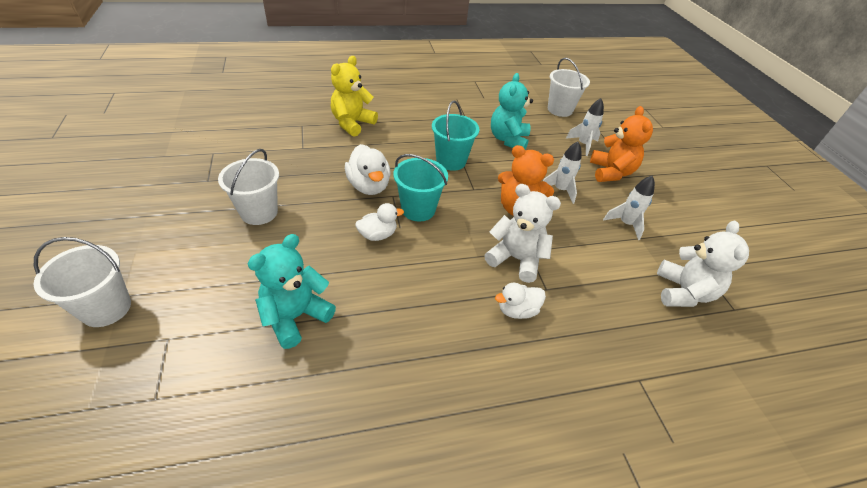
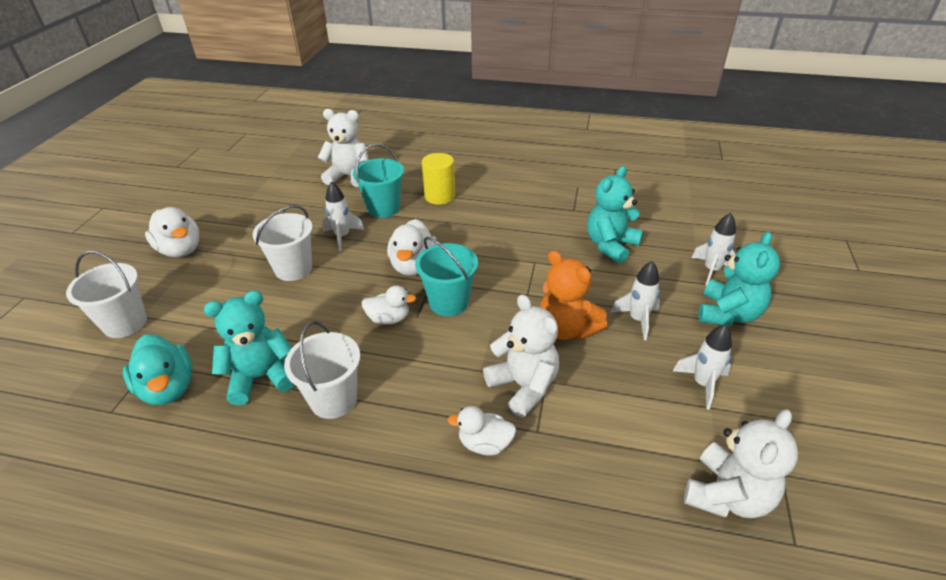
camera: 30 degrees right, 5 degrees down
(120, 220) = (181, 250): none -> white duck
(205, 355) = (168, 388): none -> turquoise duck
(256, 119) = (349, 176): none -> white teddy bear
(287, 174) = (342, 236): none -> white rocket
(352, 123) = (440, 196): yellow teddy bear -> yellow cylinder
(451, 161) = (522, 257): turquoise bucket -> turquoise bucket (383, 208)
(559, 110) = (708, 220): white bucket -> white bucket (333, 399)
(611, 172) = (728, 314): orange teddy bear -> turquoise teddy bear

